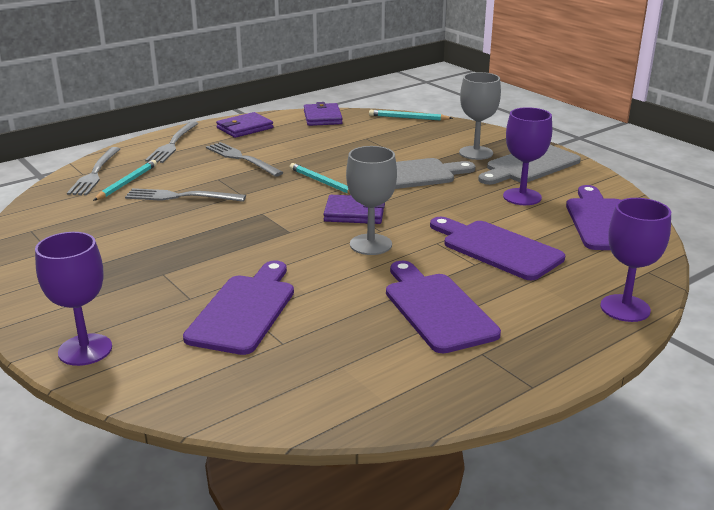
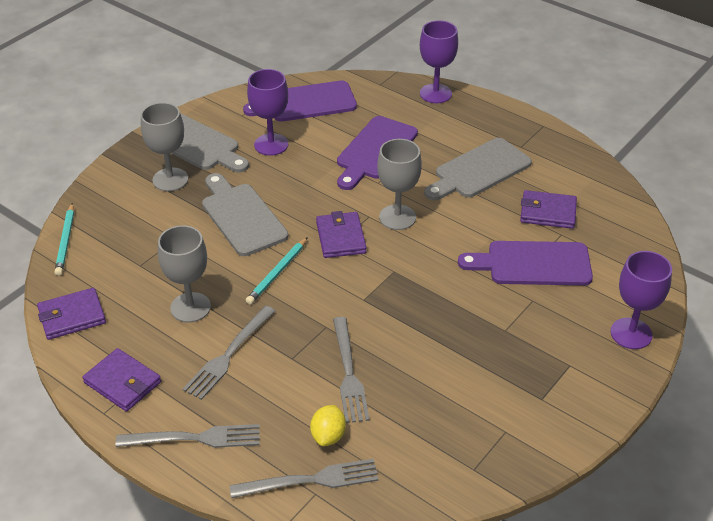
camera: 105 degrees left, 15 degrees up
(127, 183) = (328, 436): turquoise pencil -> yellow lemon
(304, 150) = (190, 307): none -> grey goblet
(329, 342) = (548, 212): none -> purple wallet
(437, 309) = (479, 170): purple cutting board -> grey cutting board

